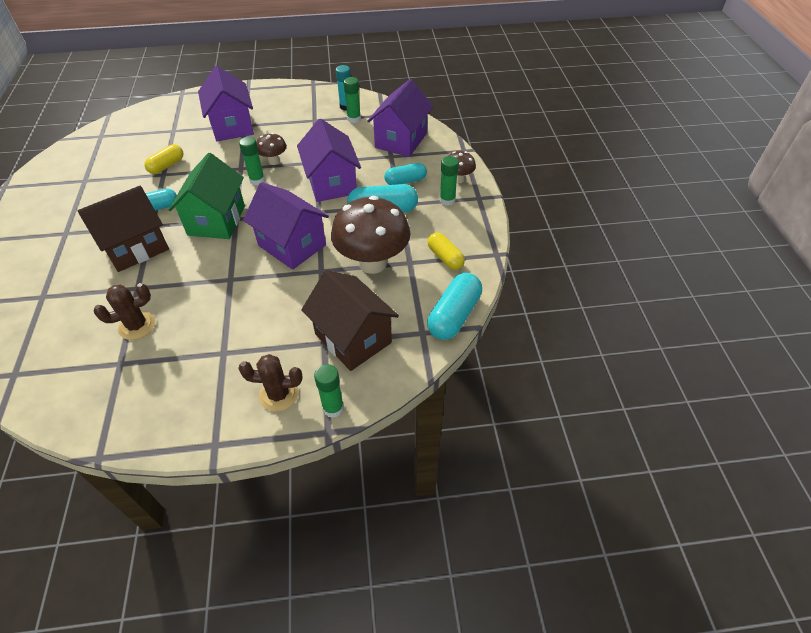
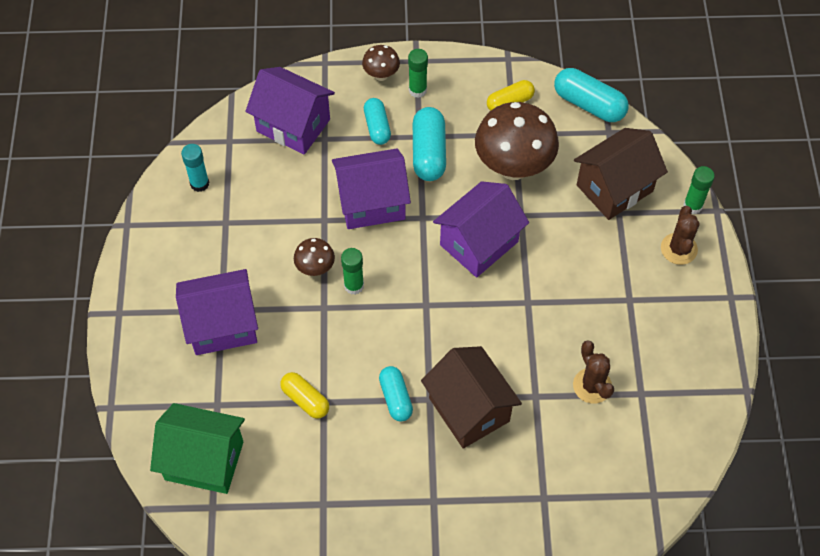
camera: 85 degrees left, 10 degrees up
(216, 220) = (427, 325): green house -> green house (204, 460)
(354, 119) = (232, 175): green glue stick -> none

